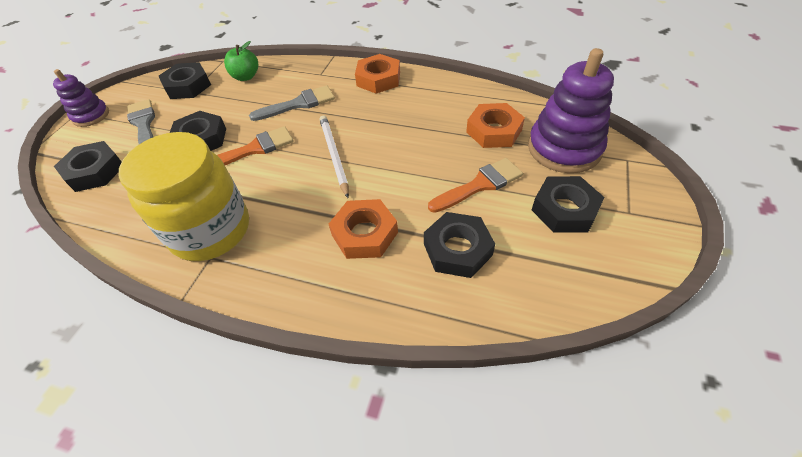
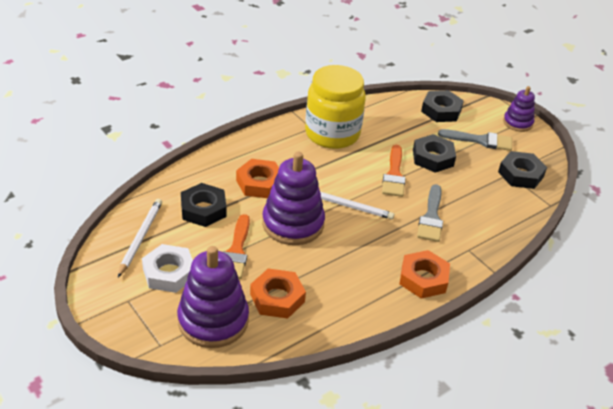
camera: 120 degrees right, 10 degrees down
(246, 77) = (506, 207): green apple -> none
(399, 172) = (293, 224): none -> purple stacking toy
(560, 268) = (140, 238): none -> white pencil
(564, 209) = (169, 273): black nut -> white nut

